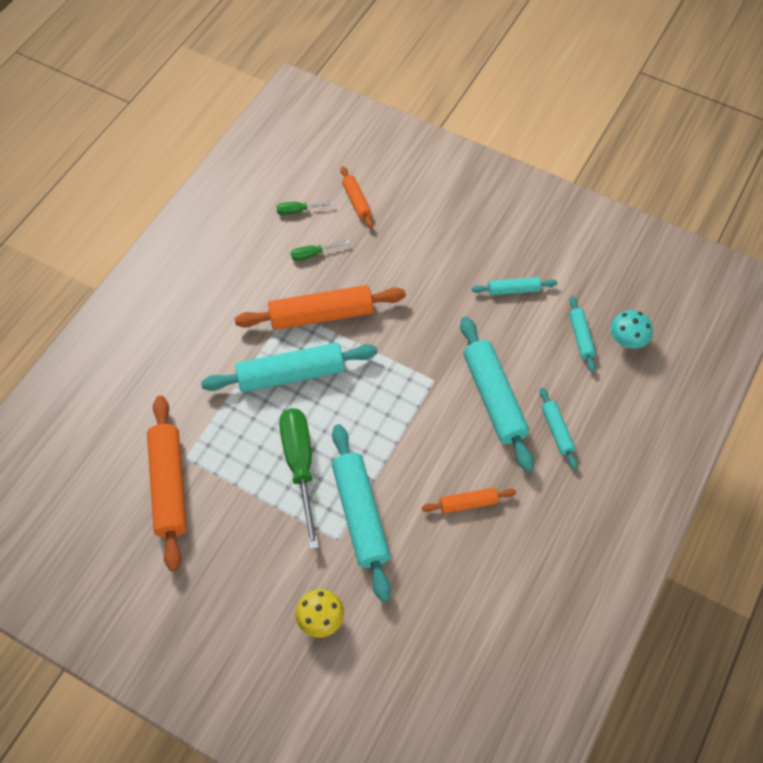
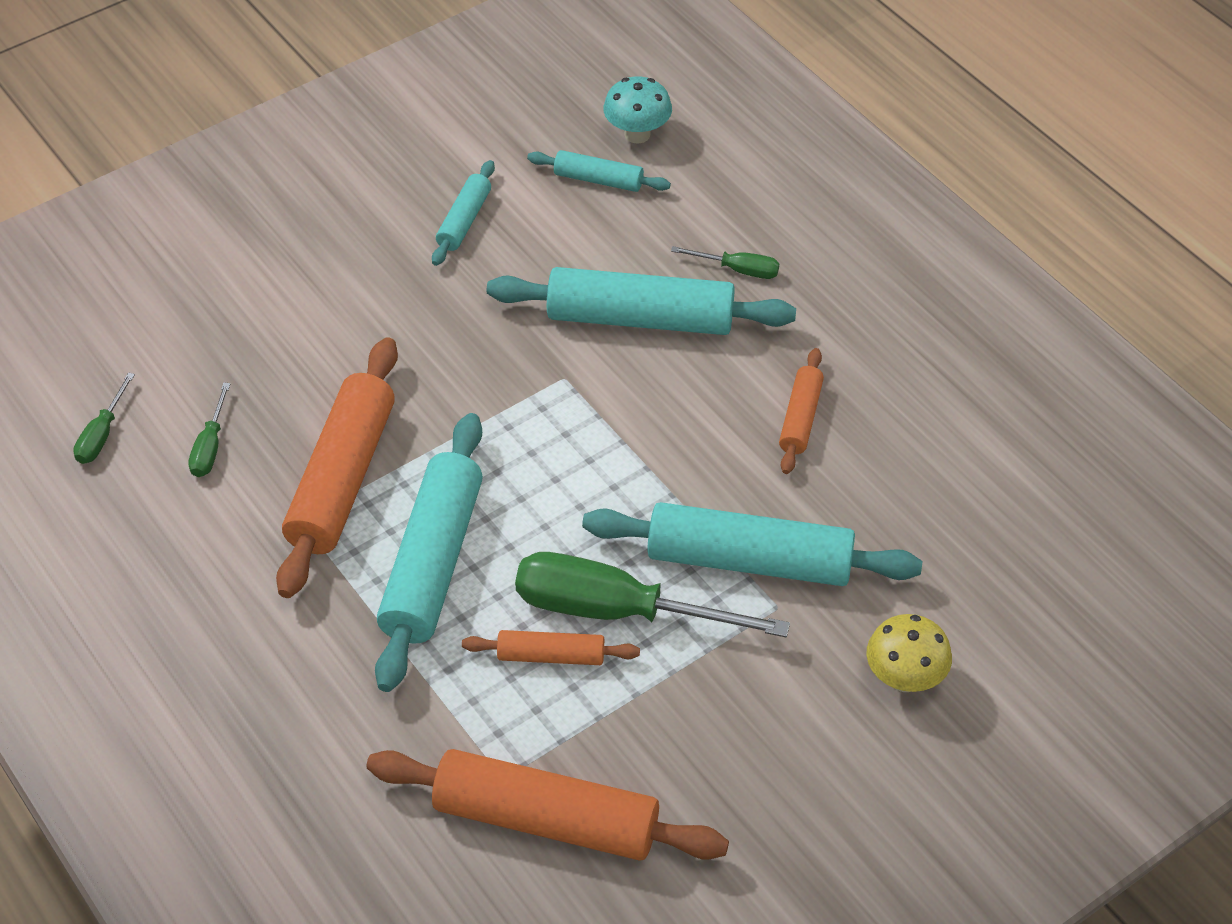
camera: 65 degrees left, 10 degrees down
(356, 201) = (145, 348): orange rolling pin -> orange rolling pin (551, 656)
(556, 431) = (737, 270): turquoise rolling pin -> green screwdriver

